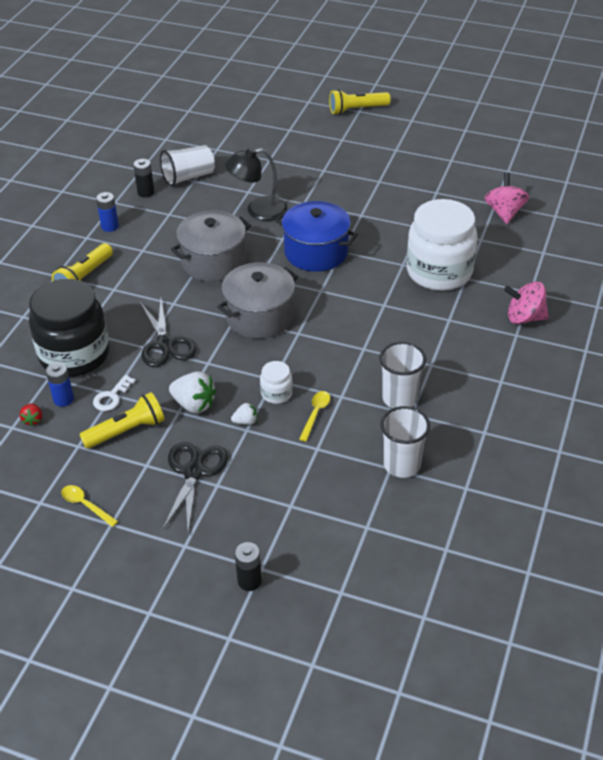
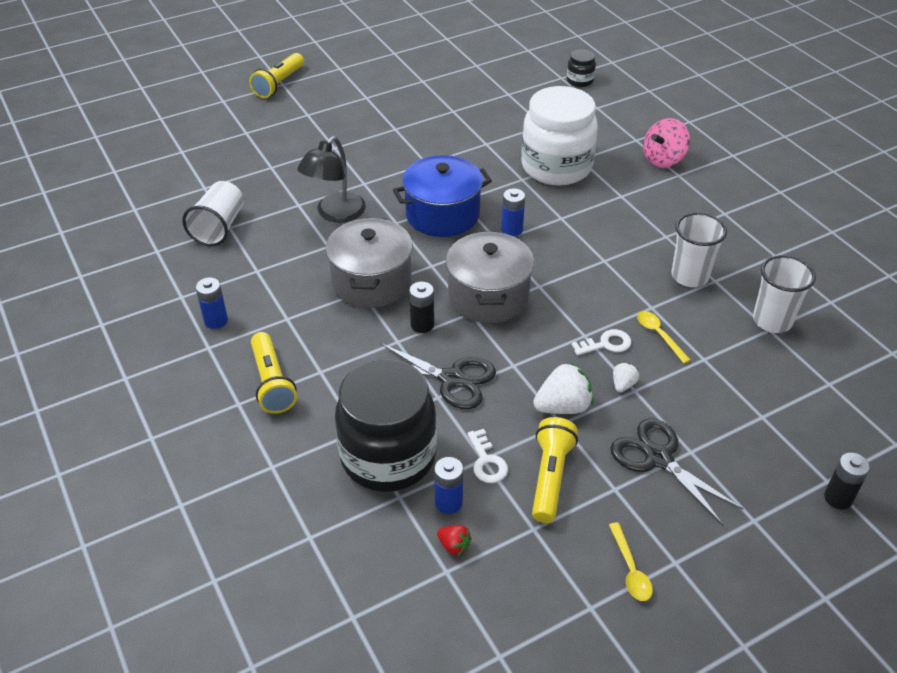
camera: 50 degrees left, 0 degrees up
(85, 505) = (630, 569): yellow spoon -> yellow spoon turned 90 degrees counterclockwise
(146, 192) = (199, 267): black battery -> black battery (422, 325)
(276, 393) = (606, 344): white jar -> white key
(340, 290) = (512, 230): none -> blue battery
(504, 212) = (525, 96): pink spinning top -> none
(565, 226) = (580, 80): none -> black jar

